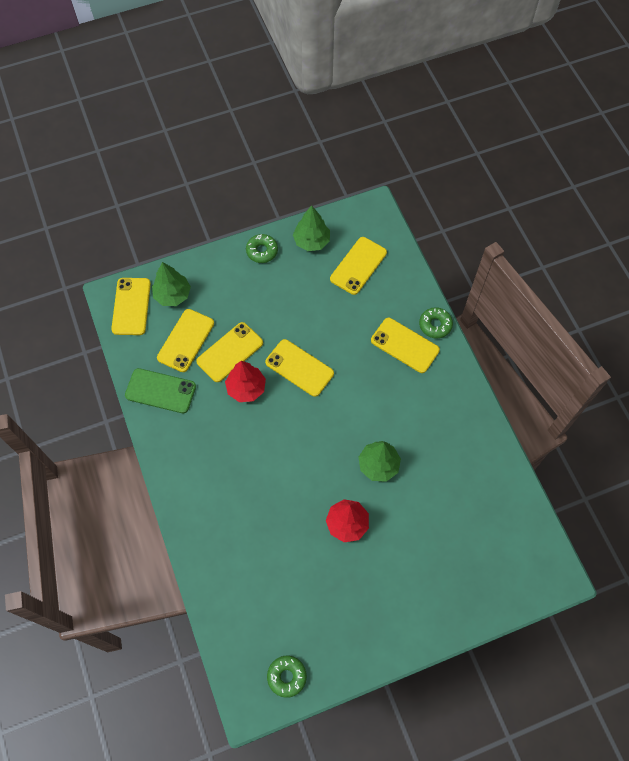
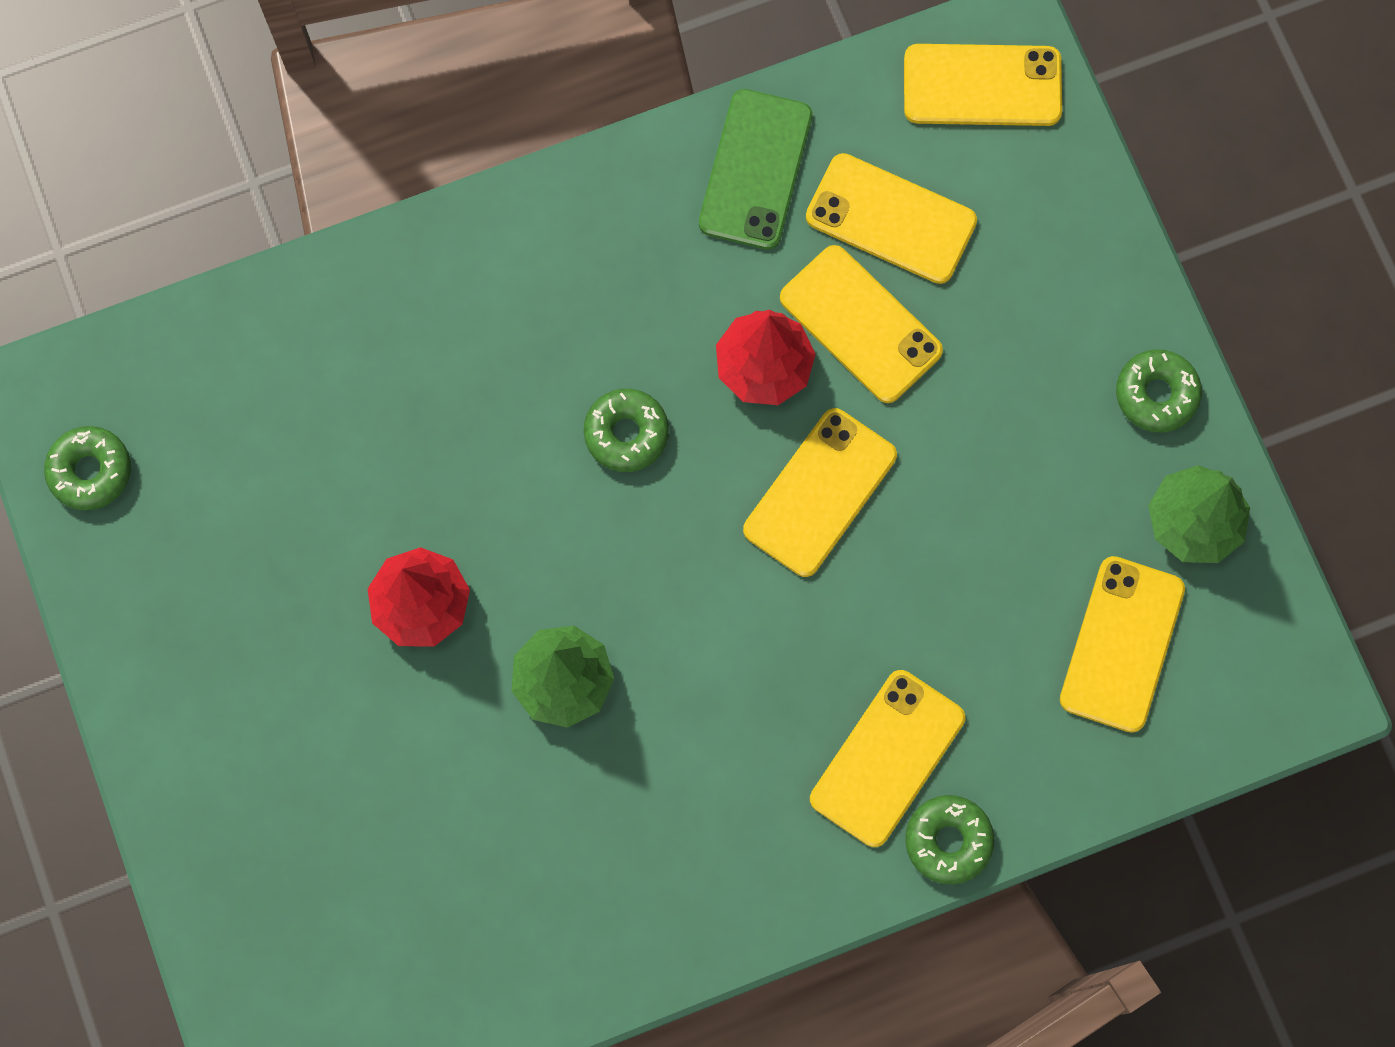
camera: 90 degrees right, 10 degrees up
(172, 295) = (1017, 180): green tree -> none
(273, 441) = (626, 433): none -> green donut
(358, 266) = (1121, 644): yellow phone -> yellow phone turned 75 degrees clockwise

